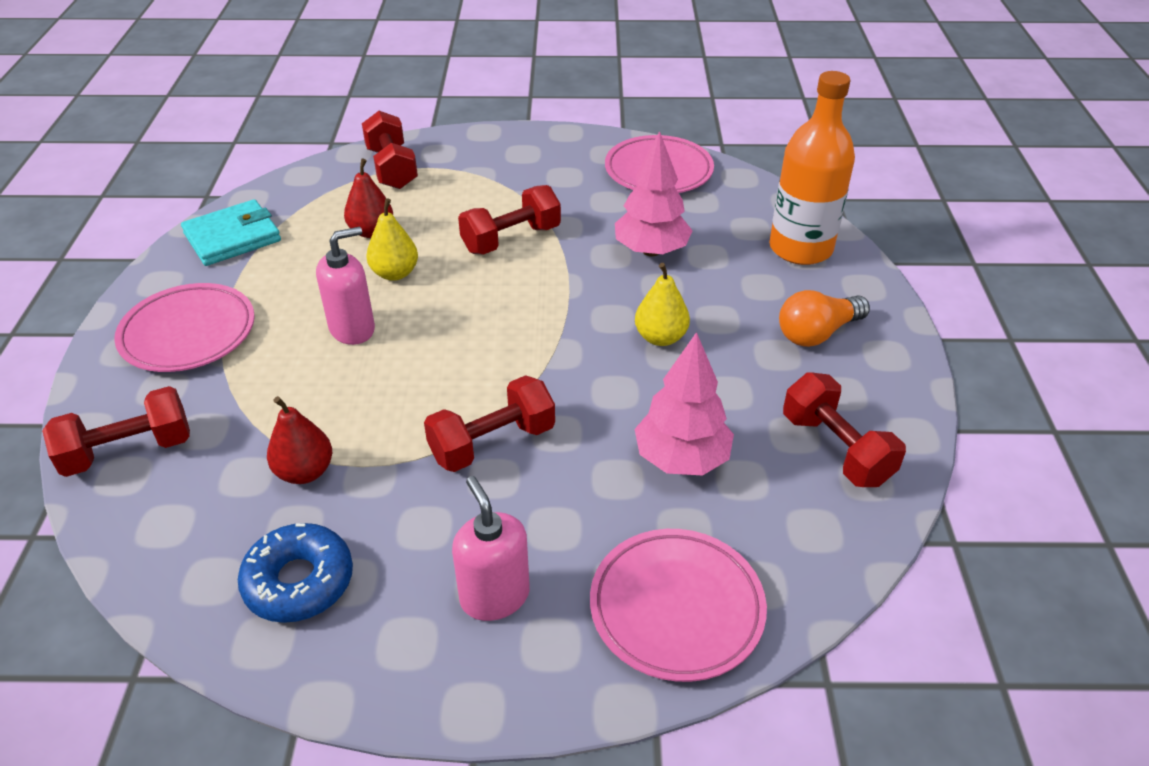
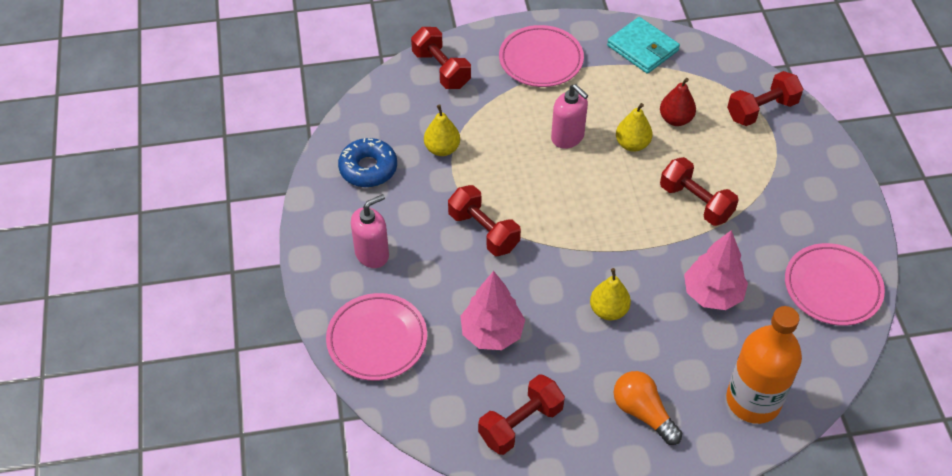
camera: 80 degrees right, 10 degrees up
(305, 472) = (442, 149): red pear -> yellow pear

